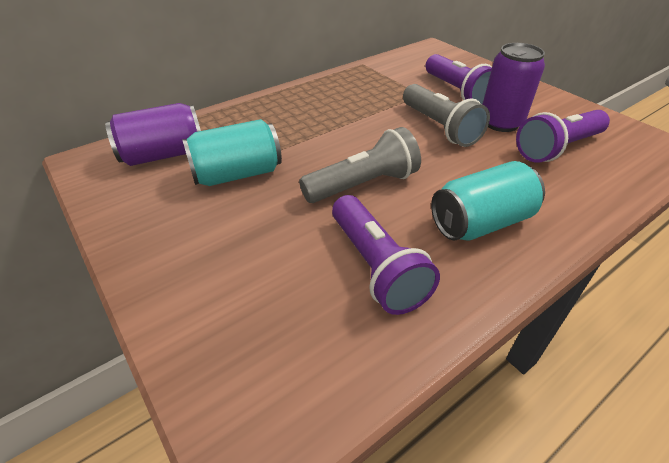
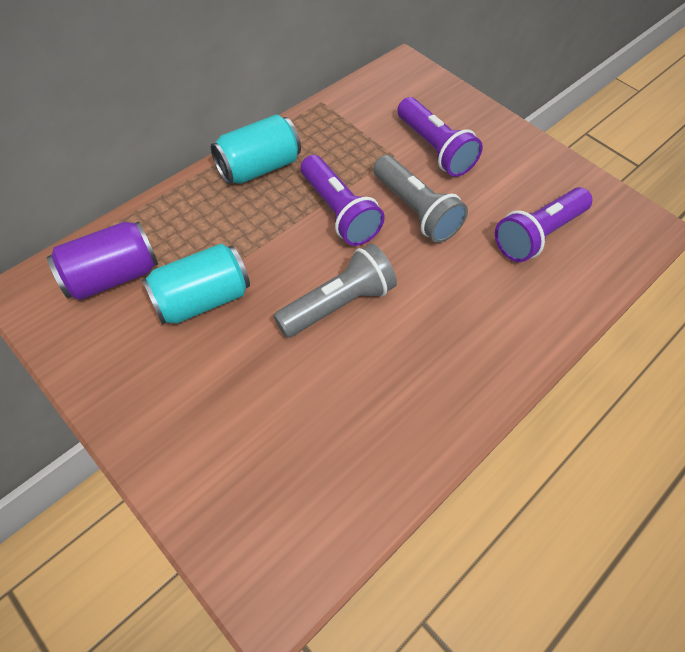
camera: 10 degrees left, 15 degrees up
(376, 266) = (358, 408): purple flashlight -> purple flashlight (338, 212)
(481, 223) = (456, 345): turquoise can -> turquoise can (259, 168)
(500, 123) = (481, 198): purple can -> none

